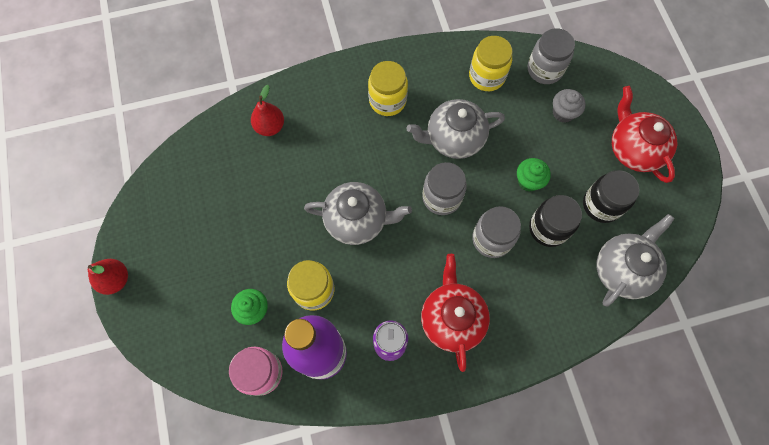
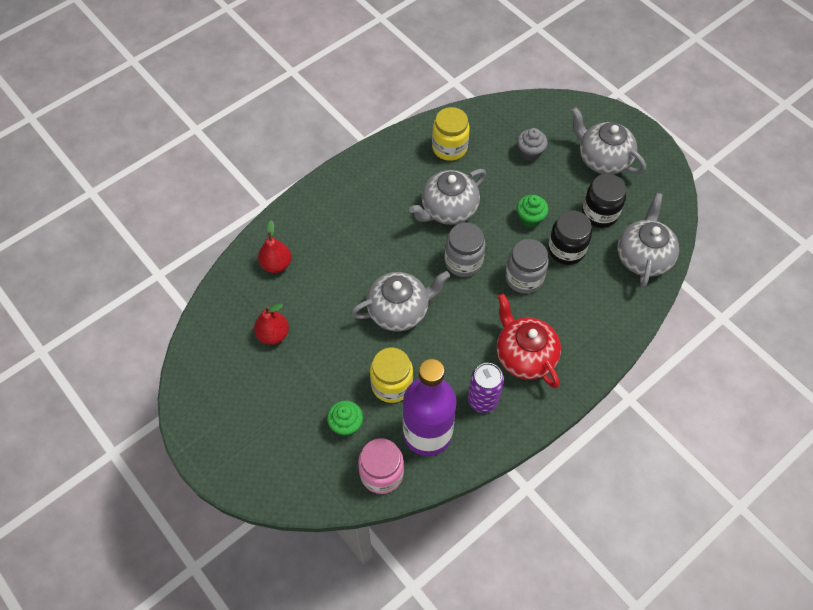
camera: 25 degrees left, 10 degrees down
(115, 279) = (200, 456): red pear -> red pear (273, 334)
(387, 101) = (373, 201): yellow jar -> none
(545, 69) = (496, 123): grey jar -> none
(633, 149) = (602, 159): red teapot -> grey teapot

